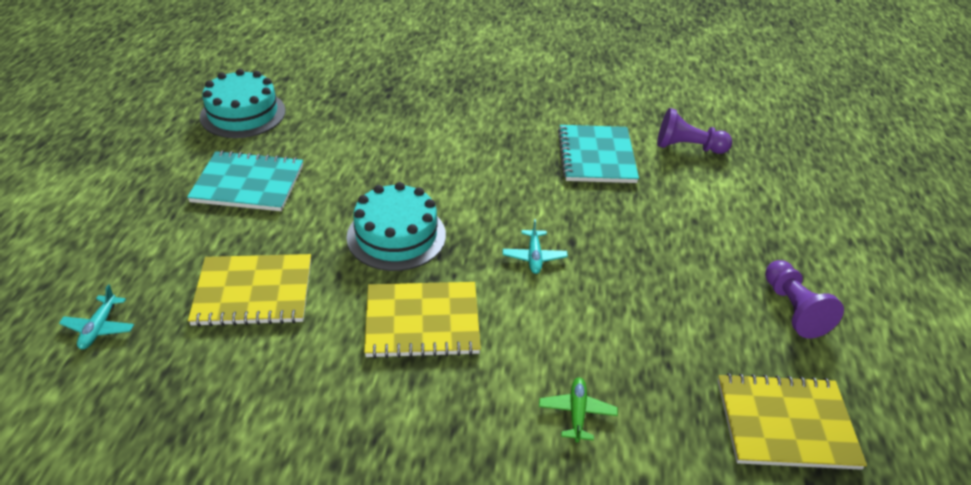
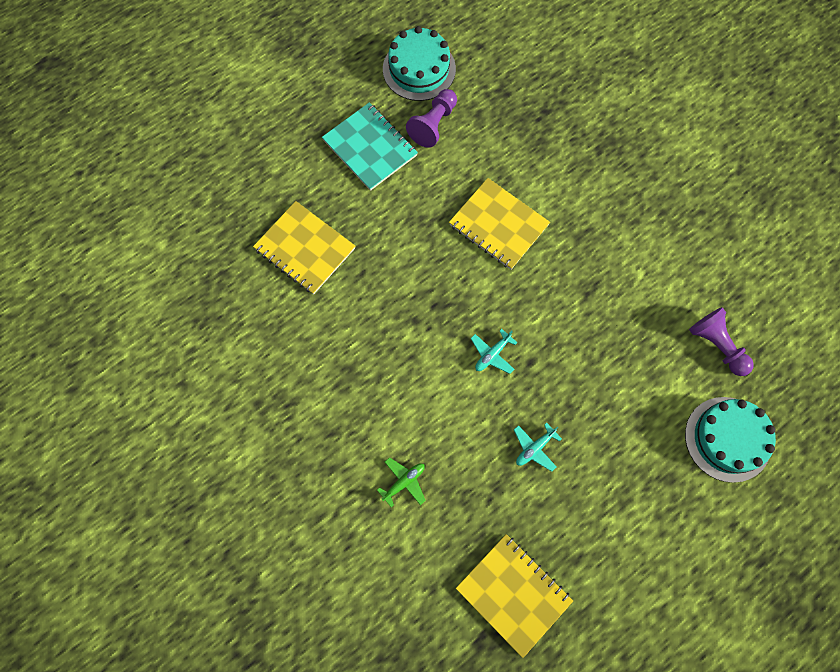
camera: 45 degrees right, 30 degrees up
(99, 328) = (210, 212): turquoise plane -> turquoise plane (534, 448)
(396, 236) = (422, 267): turquoise cake -> turquoise cake (728, 439)
(422, 322) = (378, 348): yellow notebook -> yellow notebook (498, 225)
(596, 156) = (632, 300): turquoise notebook -> none
(793, 309) = (617, 534): purple pawn -> purple pawn (433, 124)

